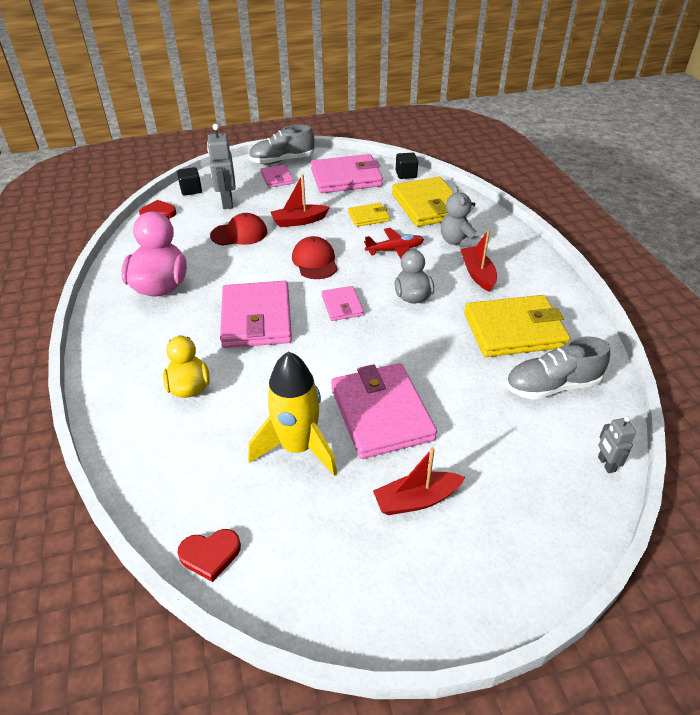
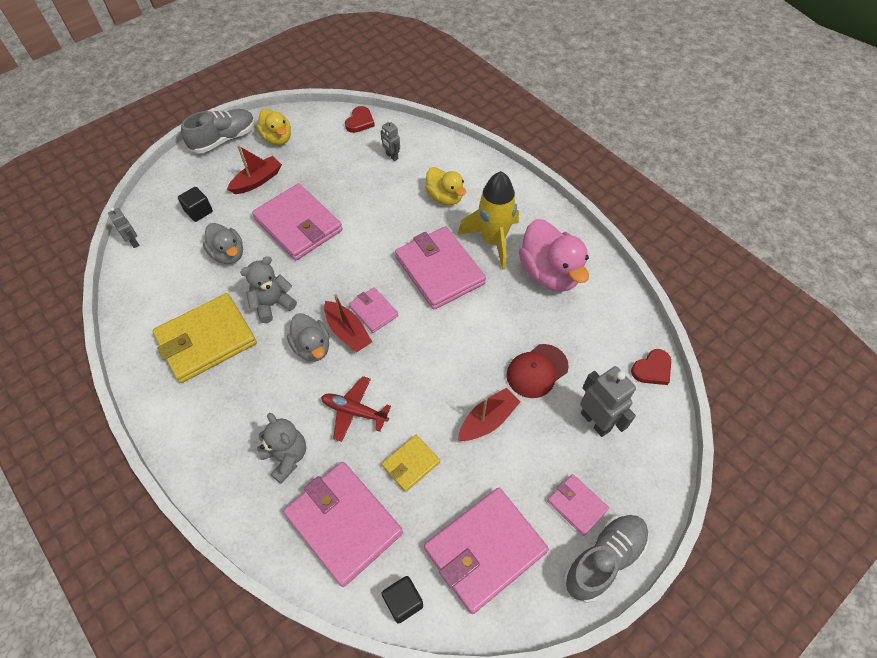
camera: 155 degrees right, 15 degrees up
(191, 190) = (659, 428): black cube -> black cube (199, 211)
(208, 468) = (391, 156): none -> grey robot
(210, 555) = (360, 122): red heart -> red heart turned 150 degrees clockwise
(298, 447) = (344, 185): yellow rocket -> yellow rocket (493, 241)
(315, 261) = (430, 359): red cap -> none
(359, 574) = (277, 138): none -> yellow duck
(395, 250) = (354, 411): red plane -> red plane turned 60 degrees clockwise
(428, 206) = (344, 523): yellow wallet -> pink wallet
(439, 340) = (273, 304): none -> grey teddy bear
(477, 274) = (253, 406): red boat -> red boat (347, 332)
(478, 406) = (228, 254): none -> grey duck
(552, 386) = (171, 291): grey shoe -> grey shoe (224, 139)

